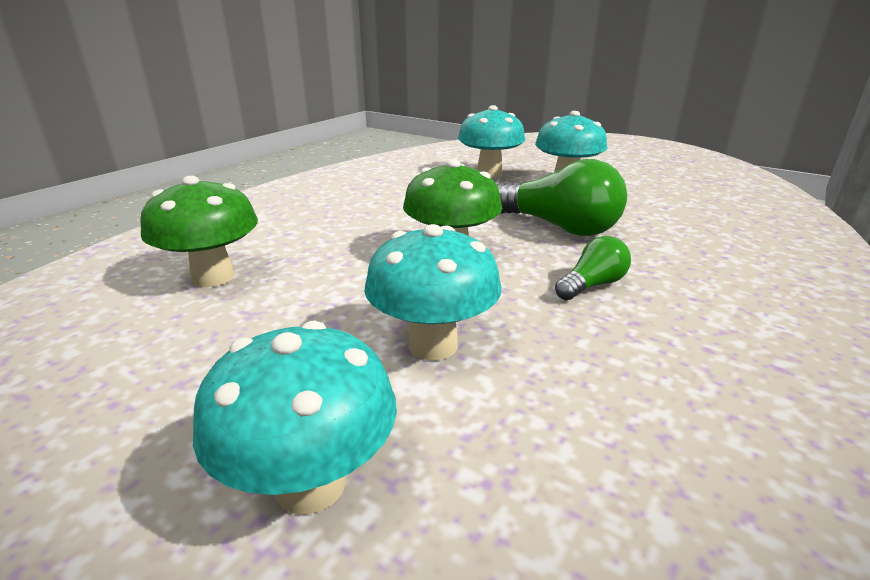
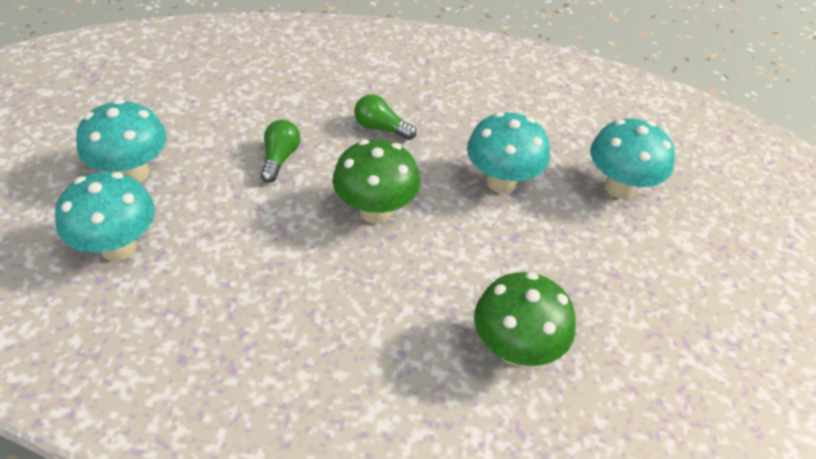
camera: 120 degrees left, 20 degrees up
(559, 227) = (280, 158): green light bulb -> green light bulb, size x0.53

